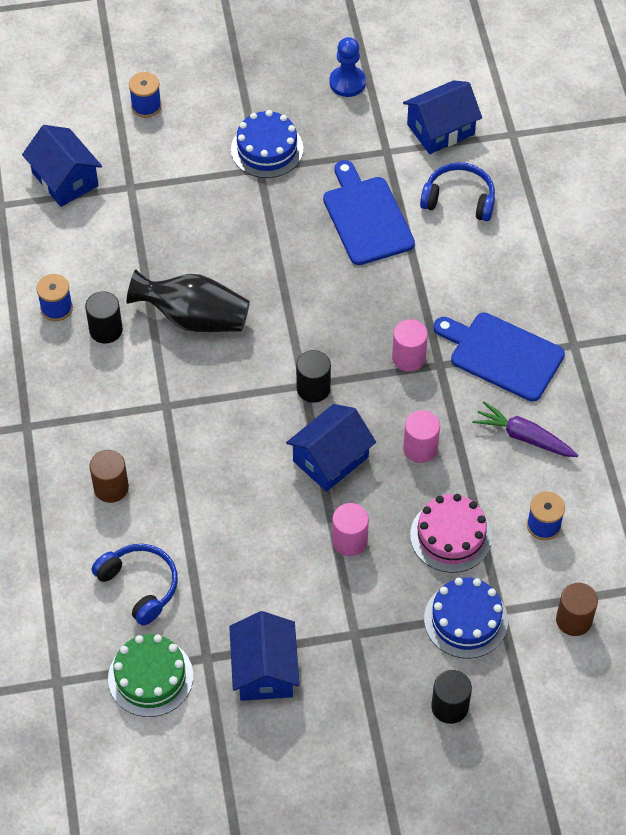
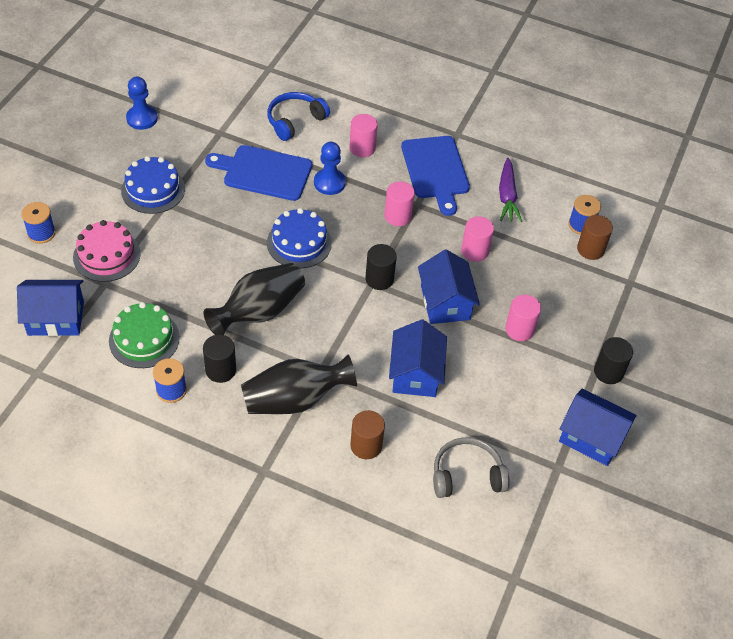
camera: 60 degrees left, 5 degrees down
(118, 404) = (294, 400): none -> black vase
(140, 586) = (467, 475): blue headphones -> grey headphones
(150, 677) = (551, 512): green cake -> green cake (144, 339)
(401, 277) = (329, 183): none -> blue pawn
(440, 129) = (230, 97): blue house -> blue house (415, 373)
(449, 707) = (686, 350): black cylinder -> black cylinder (608, 372)
(451, 536) = (555, 274): pink cake -> pink cake (106, 255)
(466, 620) = (625, 304): blue cake -> blue cake (299, 243)
(474, 276) = (362, 148): none -> pink cylinder
(502, 355) = (436, 170): blue cutting board -> blue cutting board turned 75 degrees counterclockwise
(524, 437) = (507, 196): purple carrot -> purple carrot turned 60 degrees counterclockwise
(574, 620) = (661, 251): brown cylinder -> brown cylinder (590, 249)

